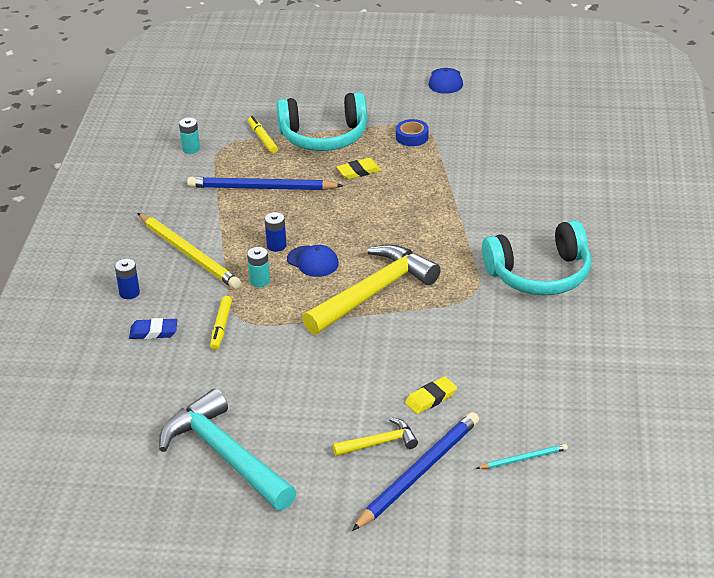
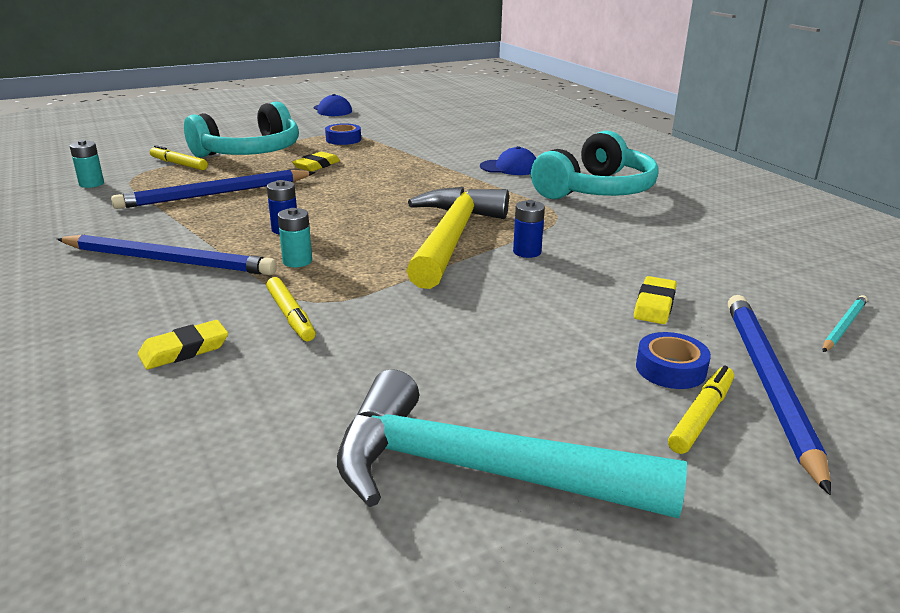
camera: 35 degrees left, 10 degrees down
(129, 293) = (103, 318): blue battery -> blue battery (527, 252)
(153, 332) = (184, 350): blue eraser -> yellow eraser
(189, 254) = (168, 260): yellow pencil -> blue pencil
(313, 261) = (346, 232): blue cap -> blue cap (509, 167)
(357, 474) = (701, 416): none -> yellow marker
(379, 443) = (670, 369): yellow hammer -> blue tape

